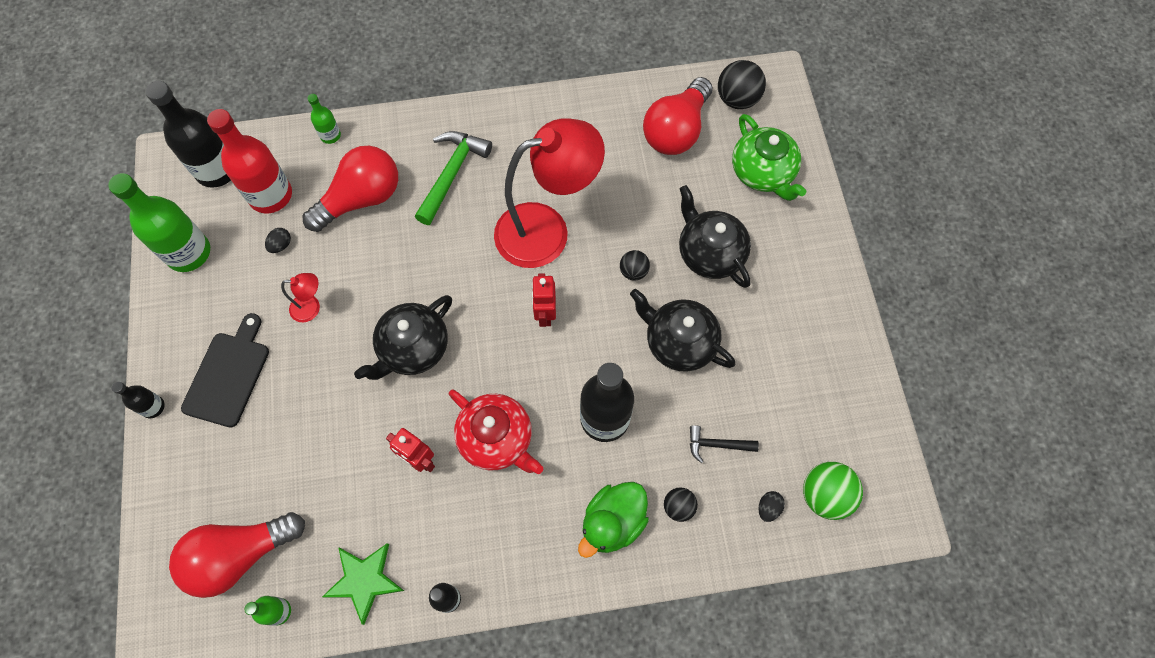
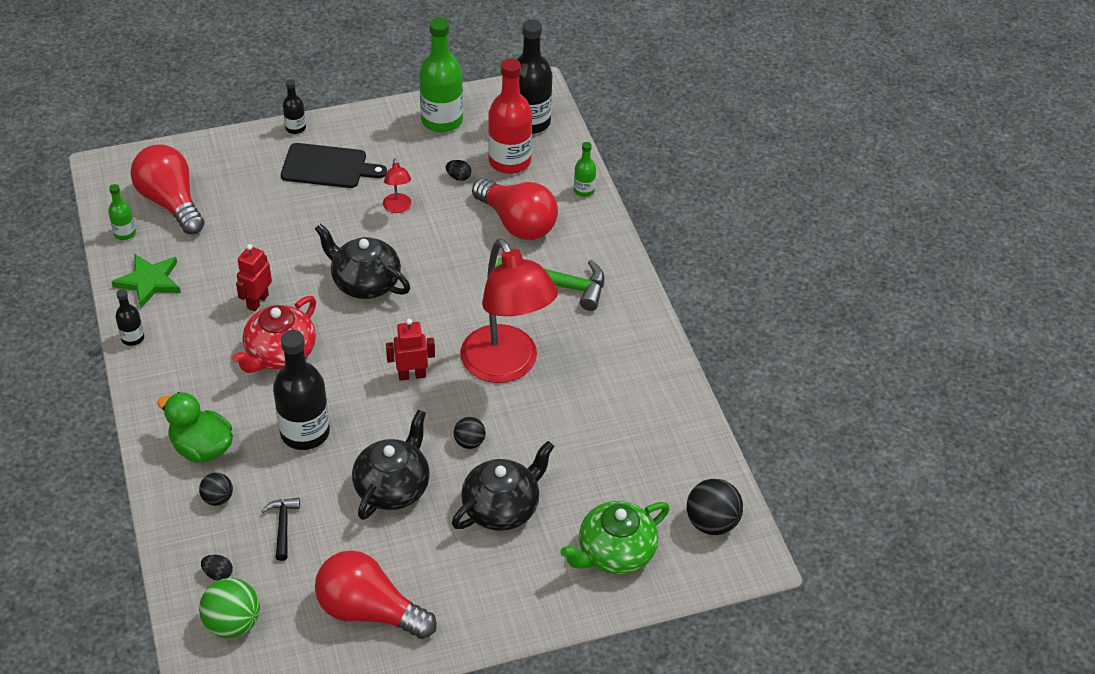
camera: 80 degrees right, 20 degrees down
(676, 130) = (654, 467): red light bulb -> red light bulb (369, 611)

